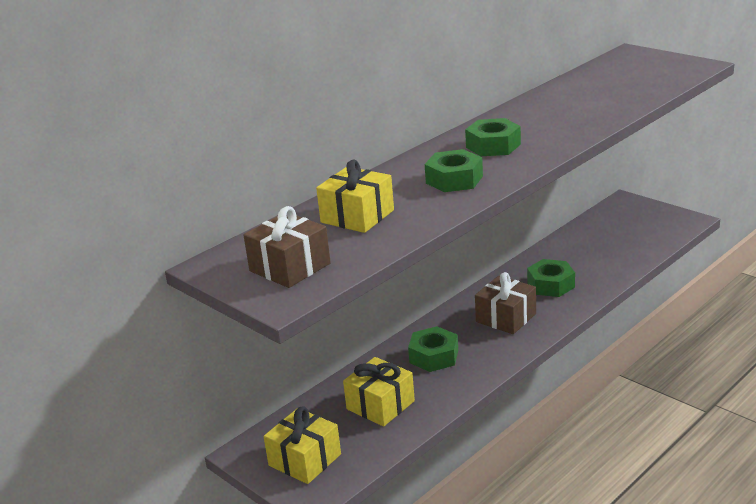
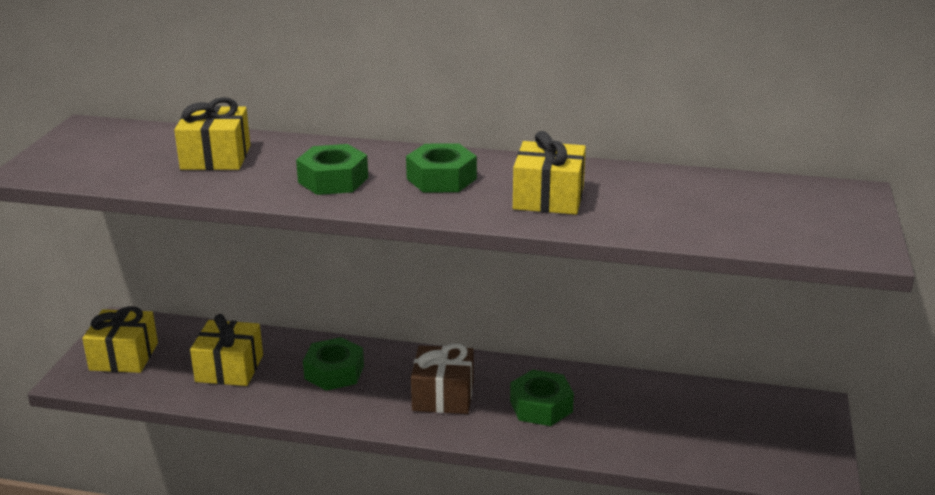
camera: 55 degrees right, 0 degrees up
(290, 267) = (94, 157): brown gift -> none
(558, 121) = (548, 198): none -> yellow gift

